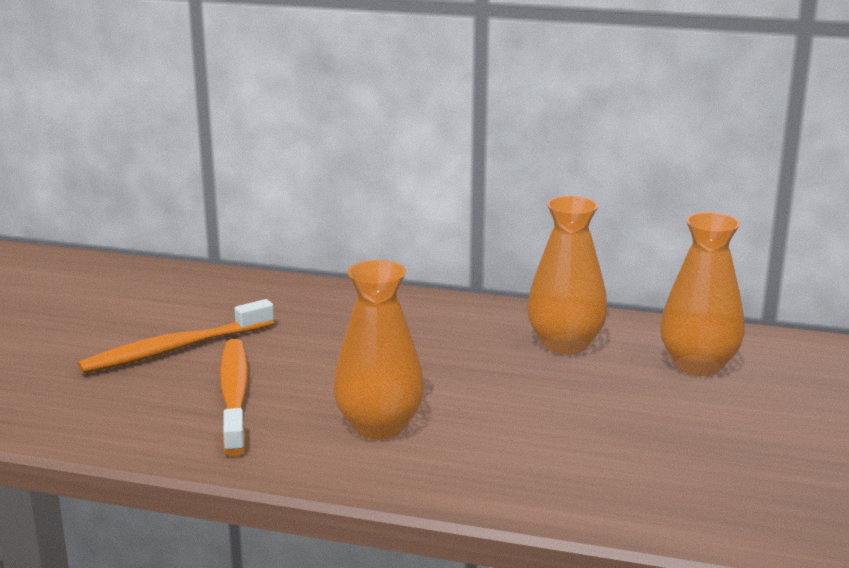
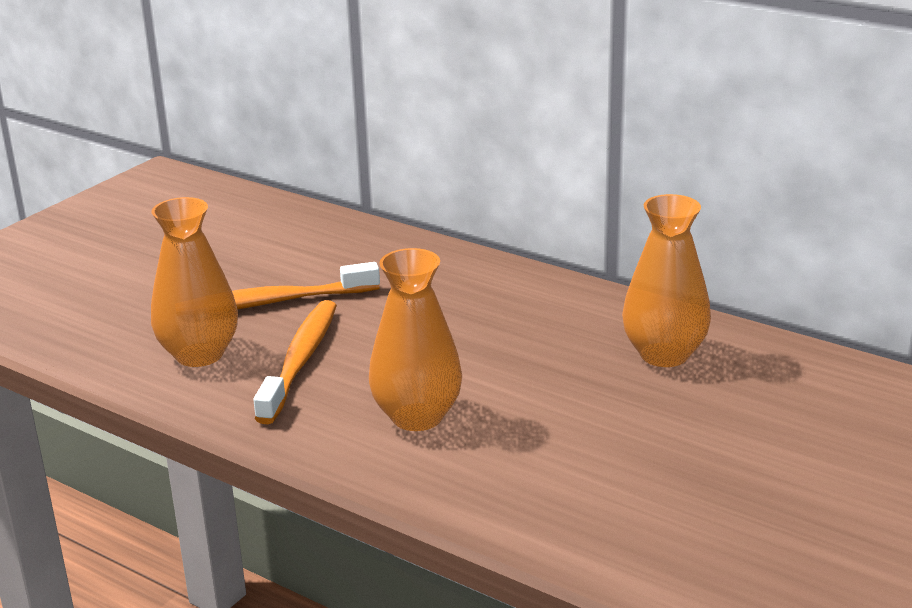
camera: 20 degrees right, 5 degrees up
(698, 365) = (796, 401): orange vase -> orange vase (199, 354)

